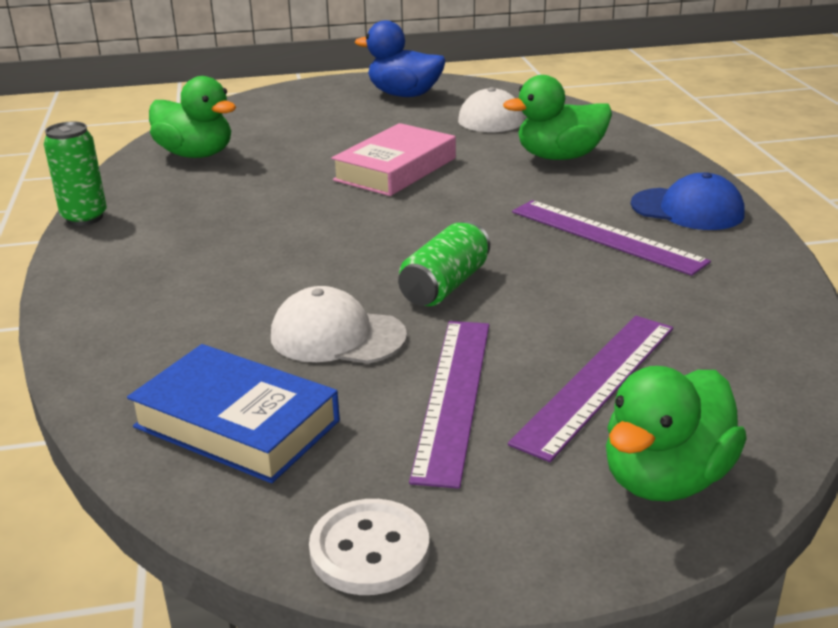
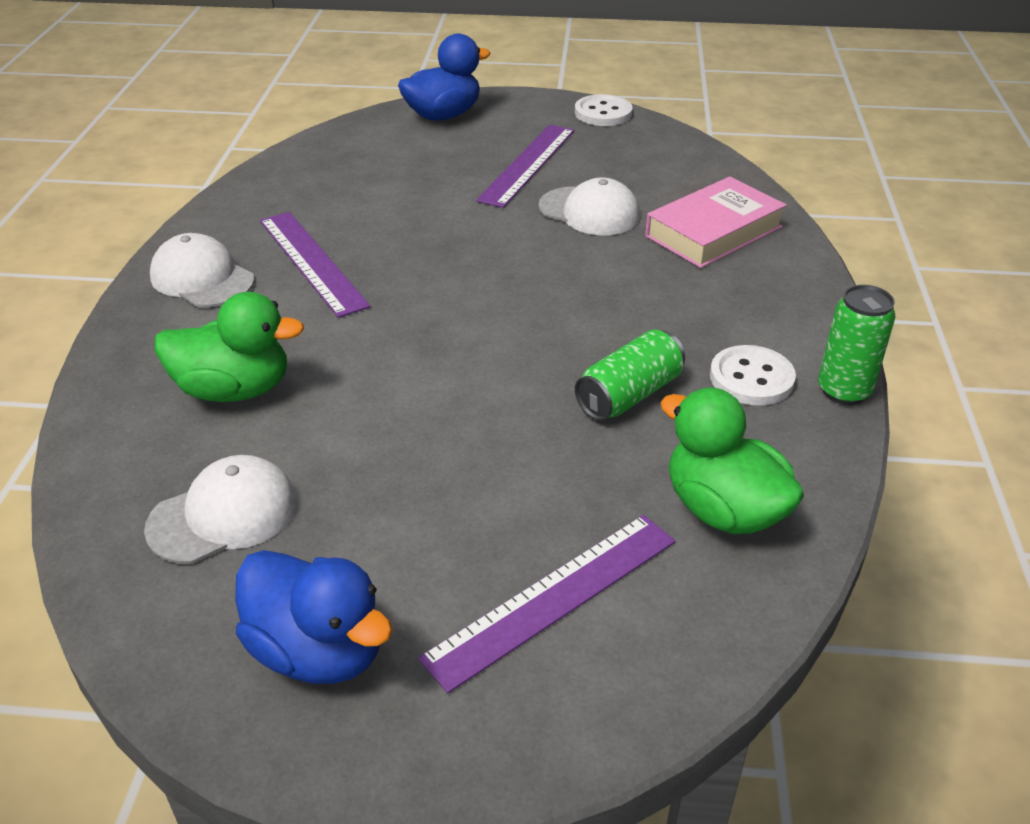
camera: 165 degrees left, 10 degrees up
(161, 215) = (751, 378): none -> white button
(237, 424) = (665, 170): blue book -> none
(395, 169) = (451, 408): pink book -> pink book (713, 231)
(445, 285) = (488, 238): green can -> green can (629, 395)
(597, 382) = (435, 158): purple ruler -> purple ruler (553, 597)
(665, 479) = (443, 115): green duck -> blue duck
(687, 209) = (202, 278): blue cap -> white cap

